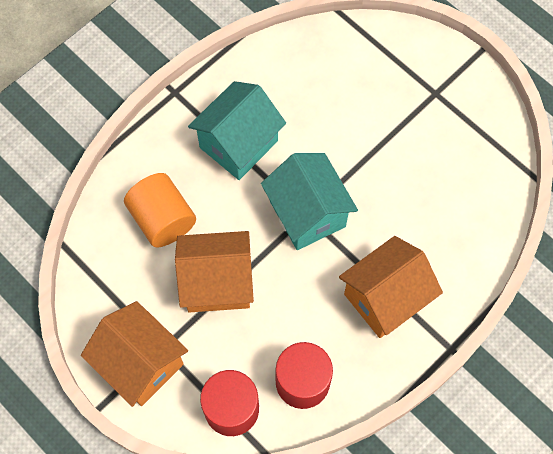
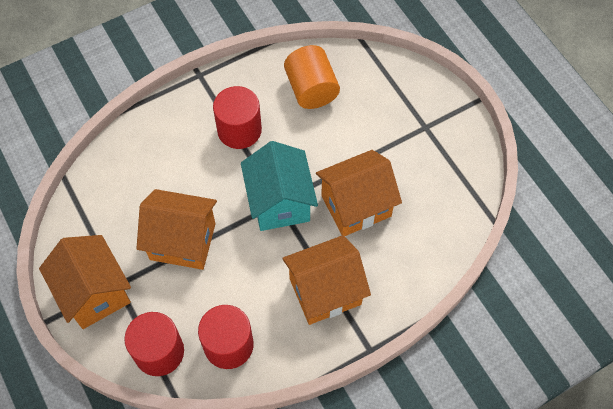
camera: 15 degrees right, 5 degrees down
(162, 219) = (154, 177): orange cylinder -> orange cylinder (311, 89)
(238, 144) = (239, 130): turquoise house -> red cylinder
(389, 197) = (356, 206): none -> orange house

